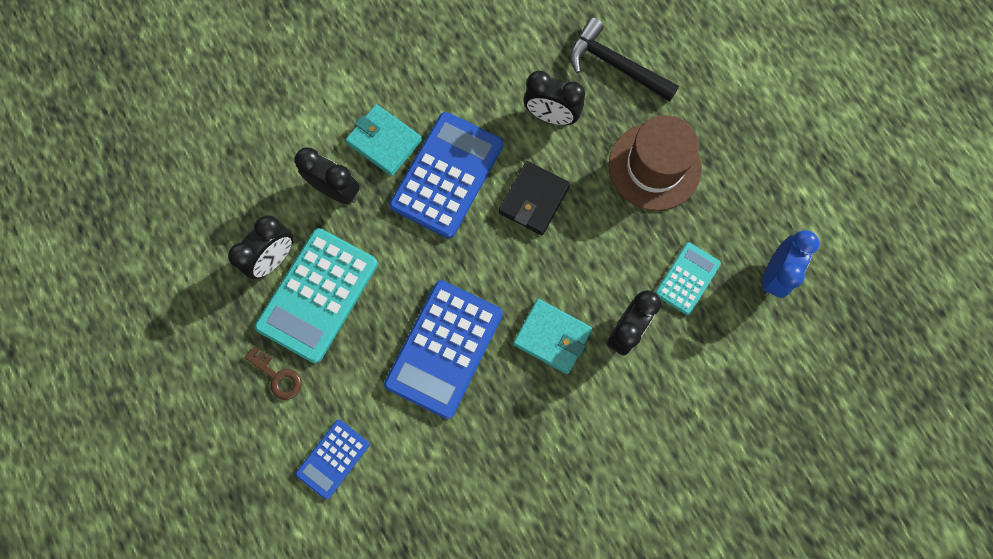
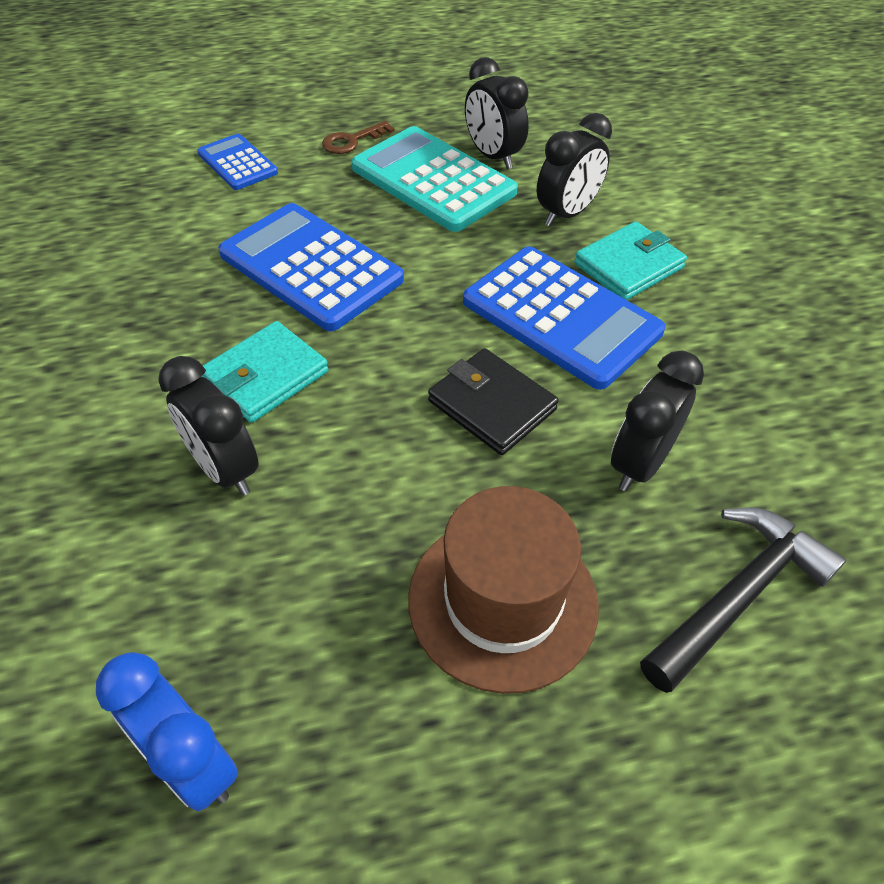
camera: 105 degrees right, 25 degrees down
(687, 278) = (264, 588): turquoise calculator -> none

